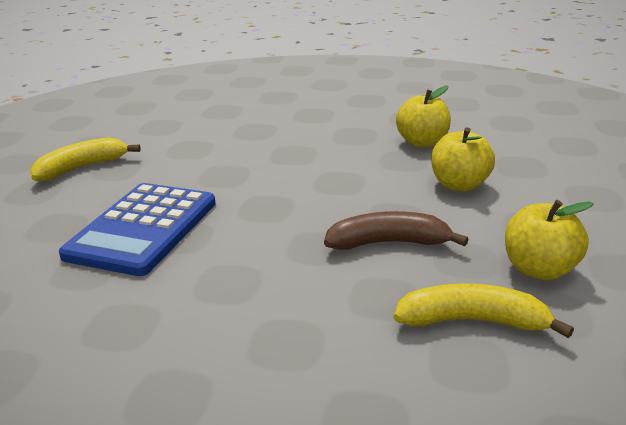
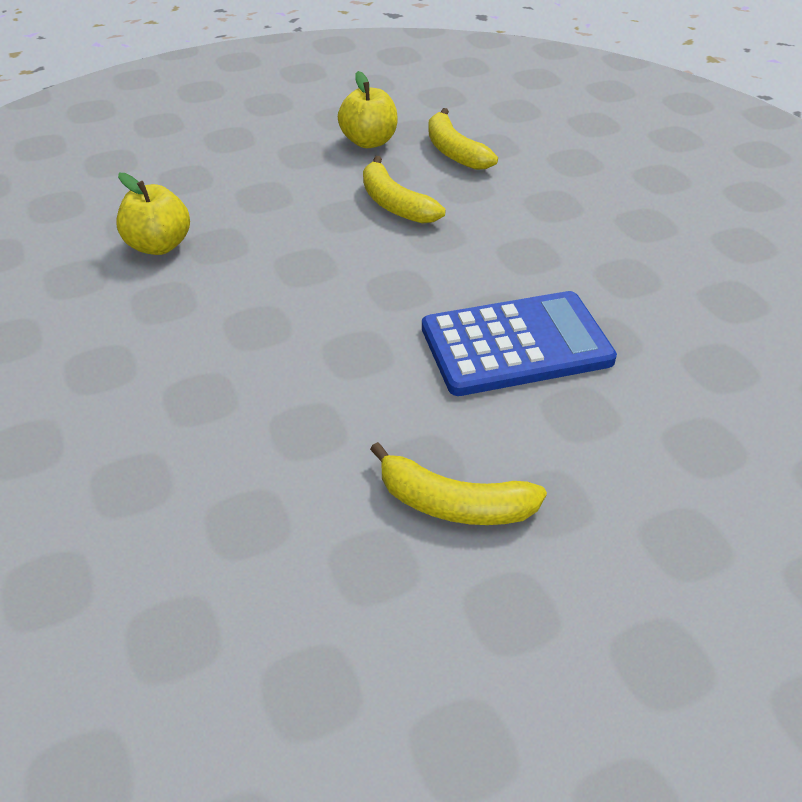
camera: 125 degrees left, 15 degrees up
(389, 243) = (395, 204): brown banana -> yellow banana
(459, 185) = (256, 199): yellow apple -> none

